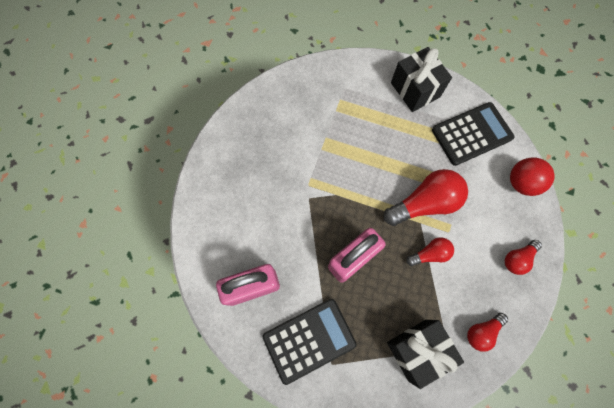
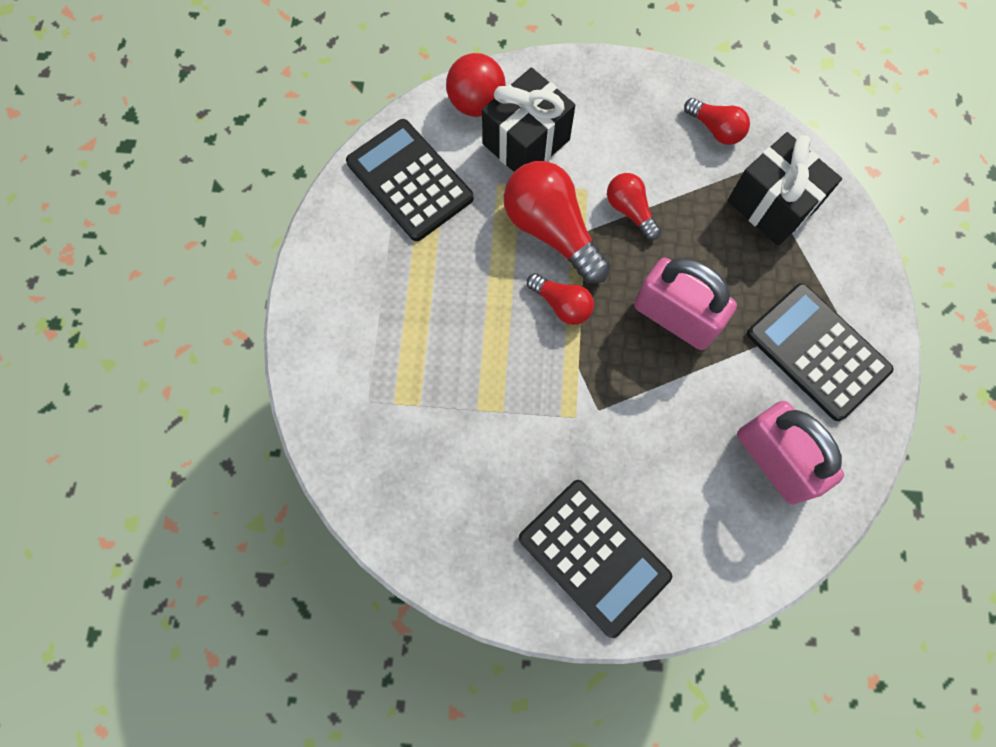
camera: 105 degrees left, 0 degrees up
(232, 173) = (594, 557): none -> black calculator
(415, 90) = (345, 280): black gift -> black gift (526, 142)
(517, 259) = (597, 97): red light bulb -> red light bulb (562, 305)

